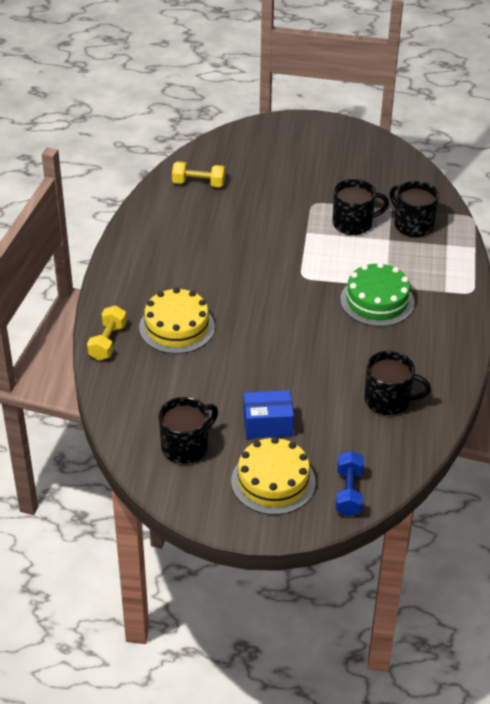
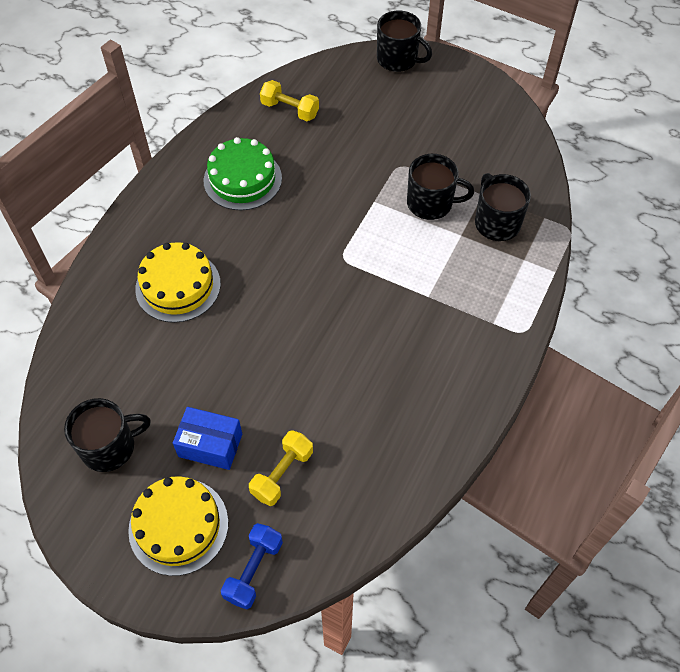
camera: 20 degrees right, 15 degrees up
(108, 342) = (99, 285): yellow dumbbell -> yellow dumbbell (282, 474)
(377, 301) = (409, 314): green cake -> green cake (242, 179)
(388, 400) = (359, 455): black mug -> black mug (398, 59)

